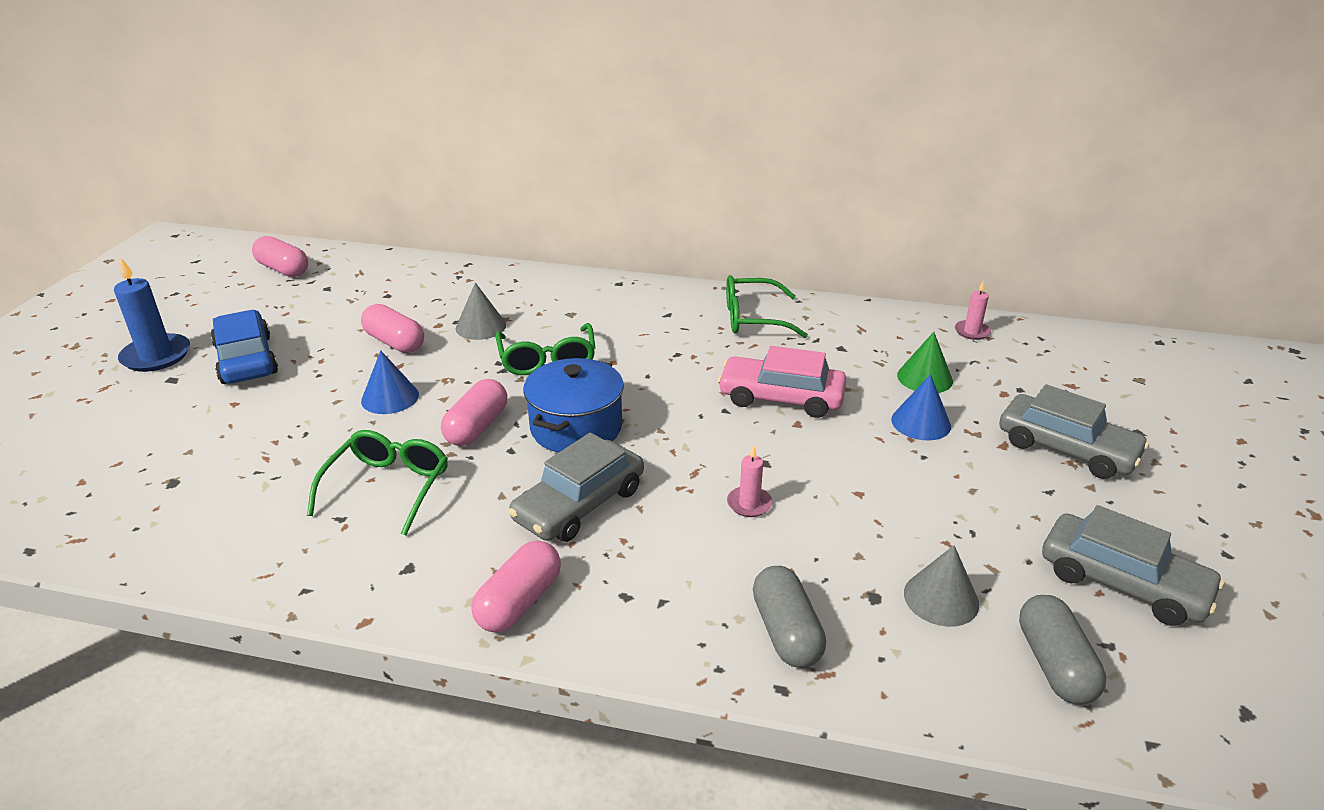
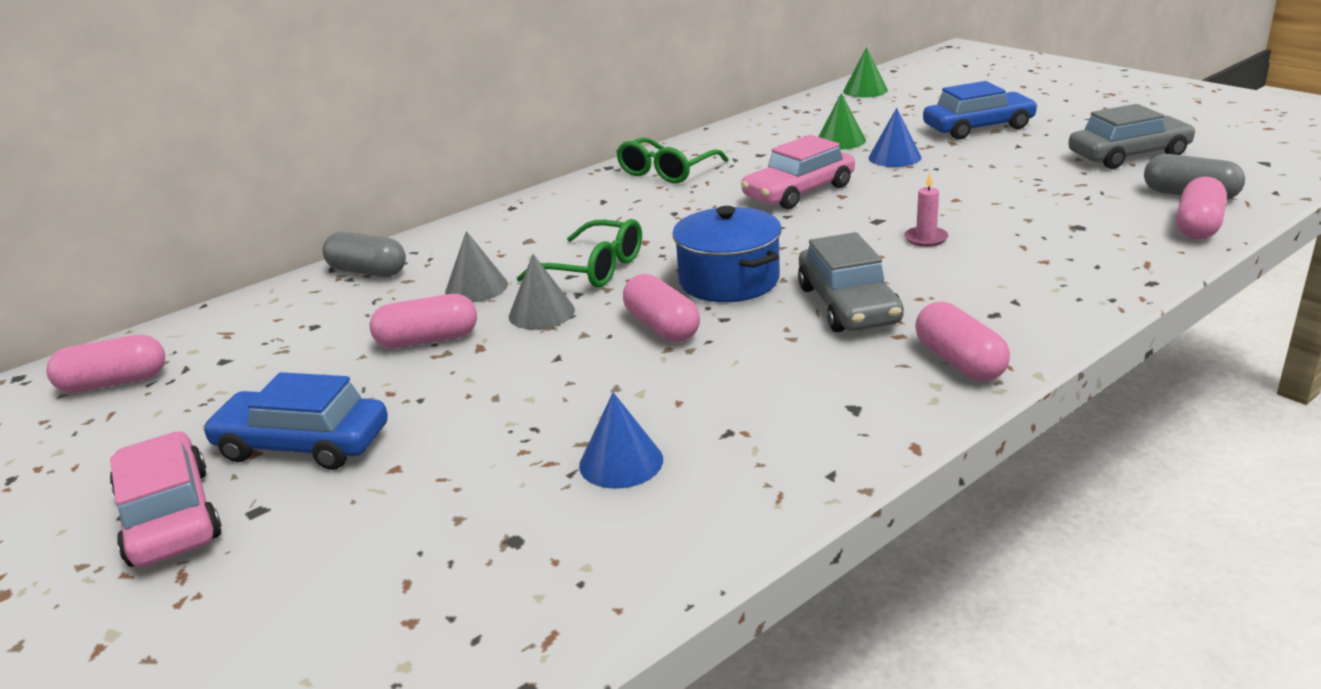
camera: 50 degrees left, 5 degrees down
(156, 356) = (170, 516): blue candle -> pink car
(388, 487) = (705, 394): green glasses -> none
(390, 397) = (537, 363): blue cone -> blue cone (621, 462)
(786, 632) = (1091, 265): grey capsule -> grey capsule (368, 271)
(941, 598) = (1098, 207): grey cone -> grey cone (541, 313)
(965, 692) = (1197, 226): none -> pink capsule
(972, 332) = (803, 111): pink candle -> none
(1066, 449) = (978, 127): grey car -> blue car
(1075, 346) = (865, 90): none -> green cone

